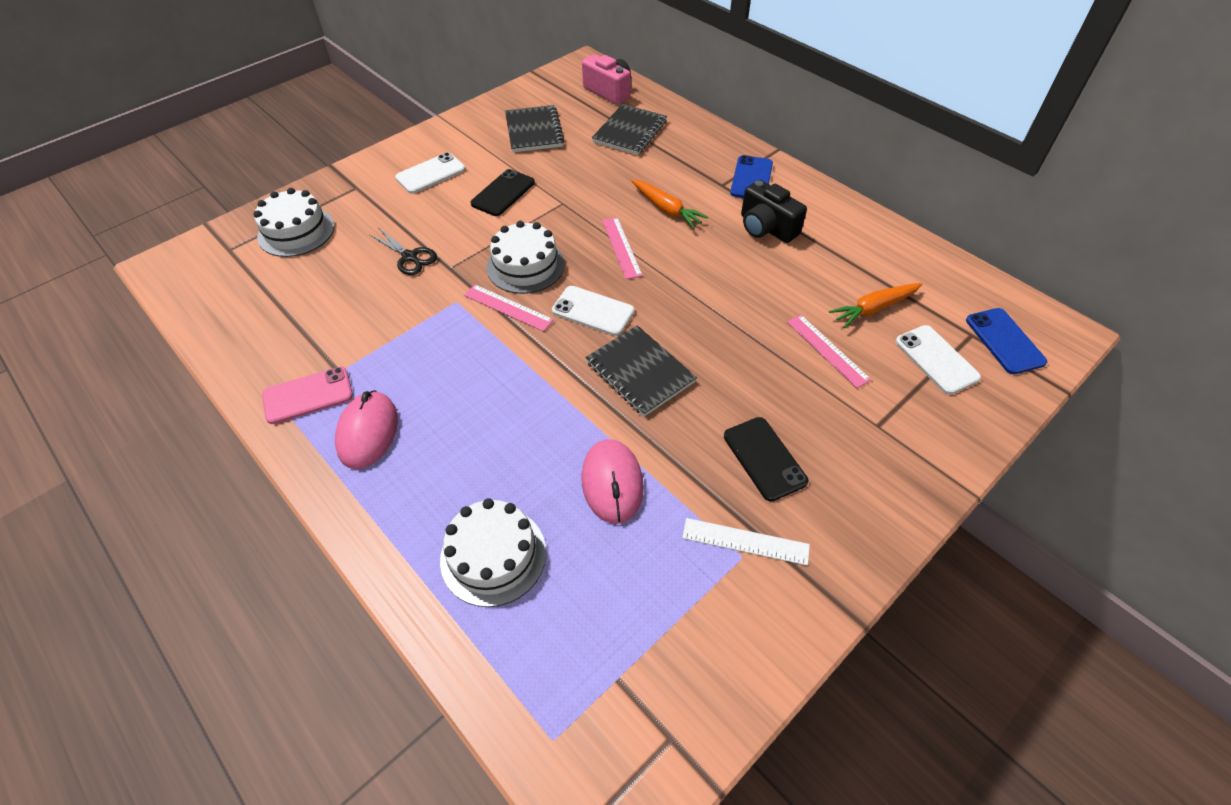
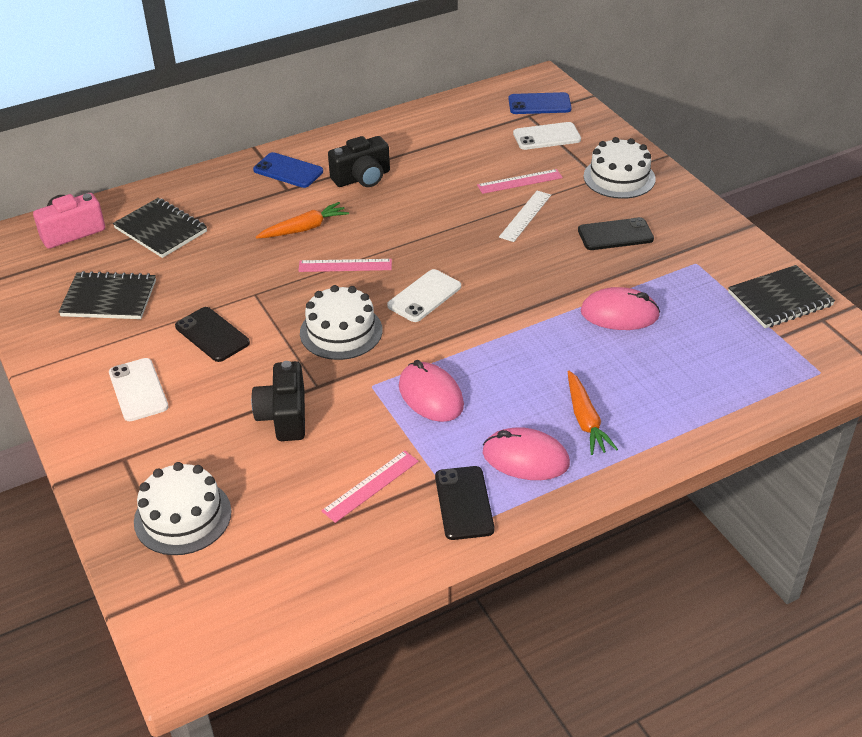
camera: 75 degrees left, 10 degrees down
(308, 395) = (464, 503): pink phone -> black phone
(410, 257) = (284, 416): black scissors -> black camera
(448, 344) = (431, 395): none -> pink mouse
(493, 555) = (674, 387): white cake -> white cake (619, 177)
(508, 307) = (396, 350): pink ruler -> pink ruler (370, 486)
(640, 372) = (509, 280): black notebook -> black notebook (780, 299)
(745, 541) = (684, 259): white ruler -> white ruler (525, 216)
(873, 309) = (484, 149): orange carrot -> orange carrot (585, 420)

